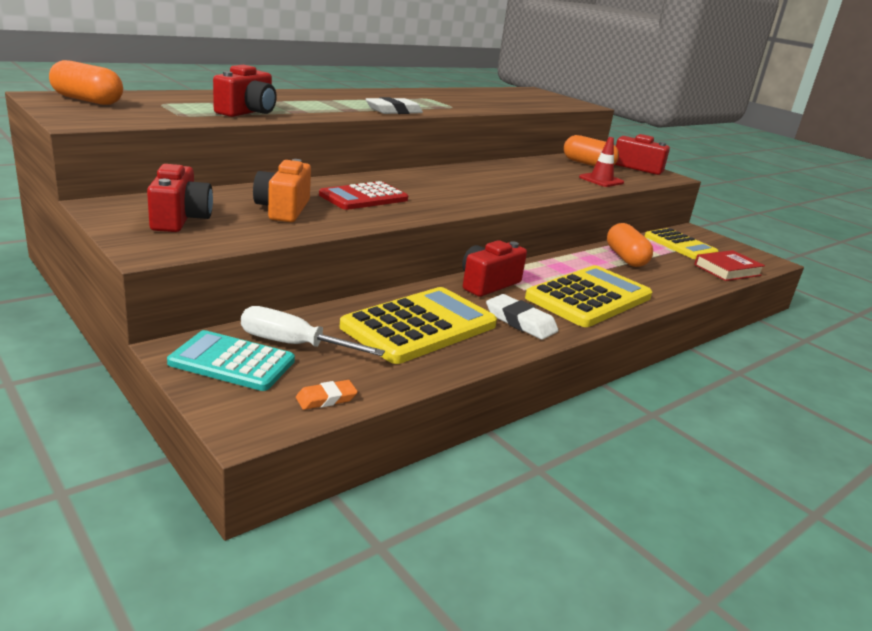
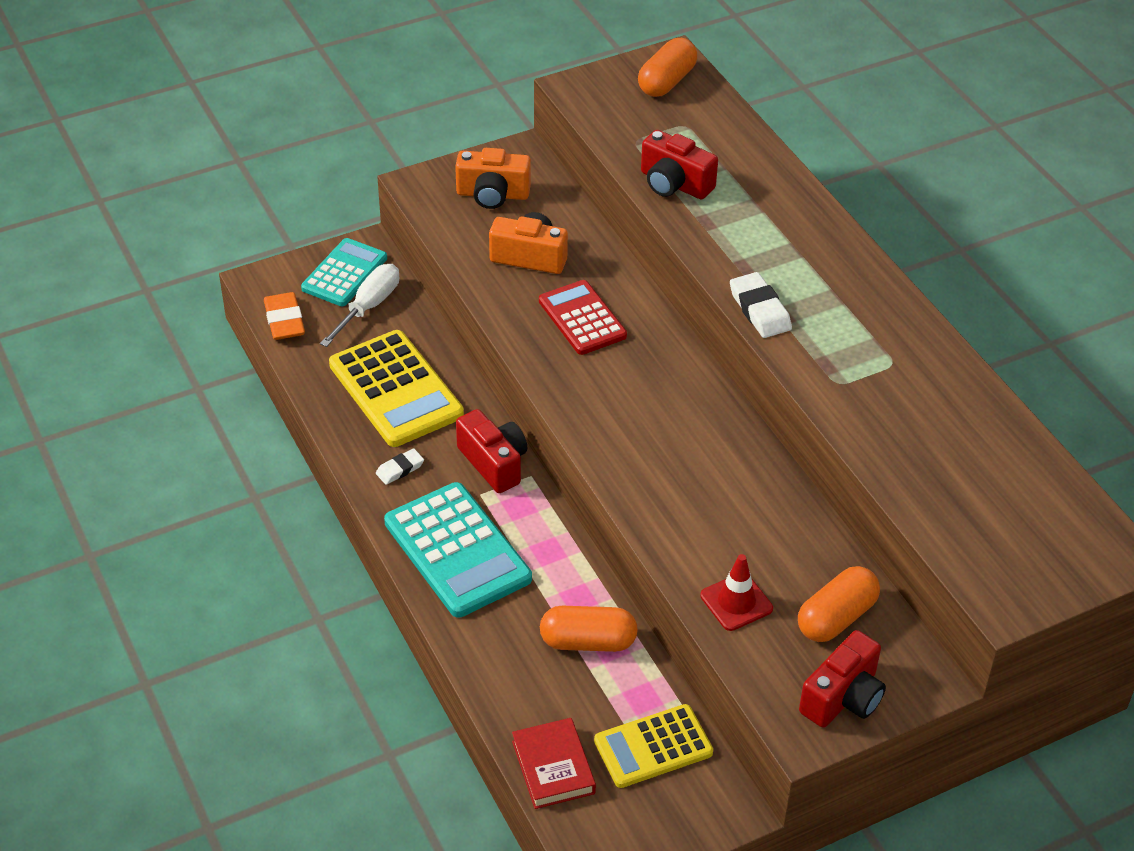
camera: 105 degrees right, 20 degrees up
(180, 219) = (493, 194): red camera -> orange camera
(326, 398) = (284, 320): orange eraser -> orange eraser, size x1.63
(520, 322) = (400, 469): white eraser -> white eraser, size x0.61
(589, 297) = (457, 551): yellow calculator -> turquoise calculator

